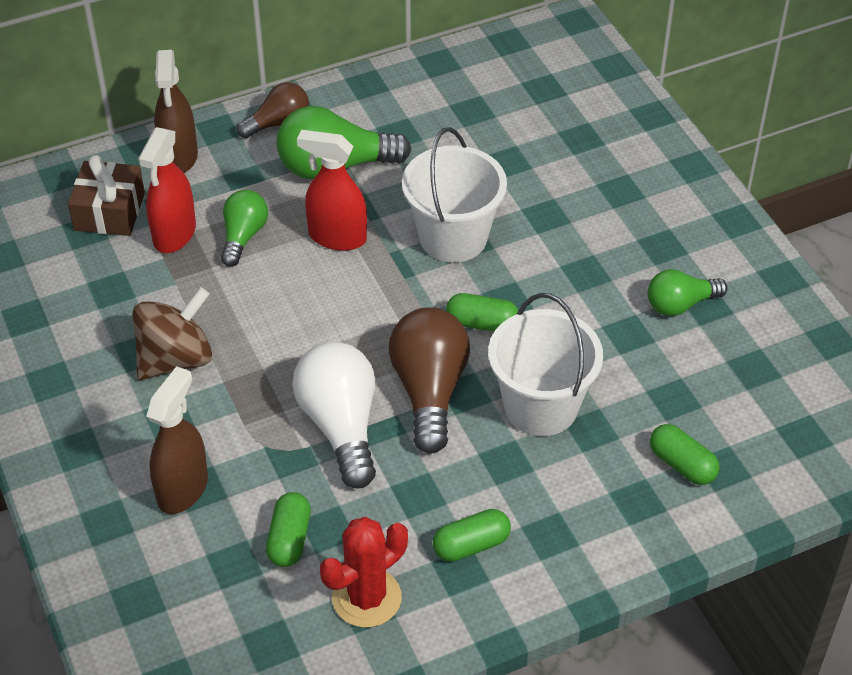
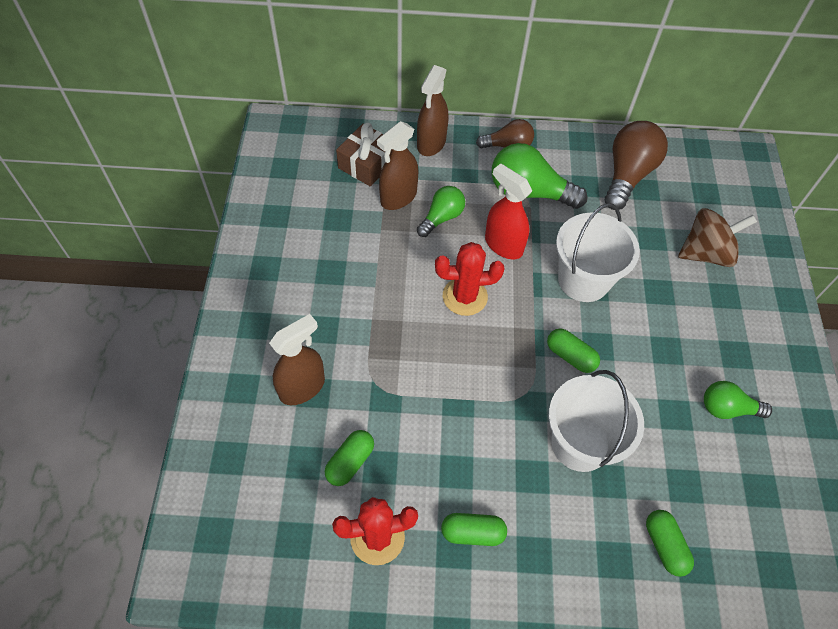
camera: 25 degrees right, 10 degrees up
(174, 234) = (398, 197): red spray bottle -> brown spray bottle
(175, 359) = (350, 288): brown spinning top -> brown spinning top (706, 253)
(323, 311) = (465, 296): none -> red cactus
(341, 425) = (431, 390): white light bulb -> none
(429, 391) = (506, 392): brown light bulb -> brown light bulb (627, 175)

